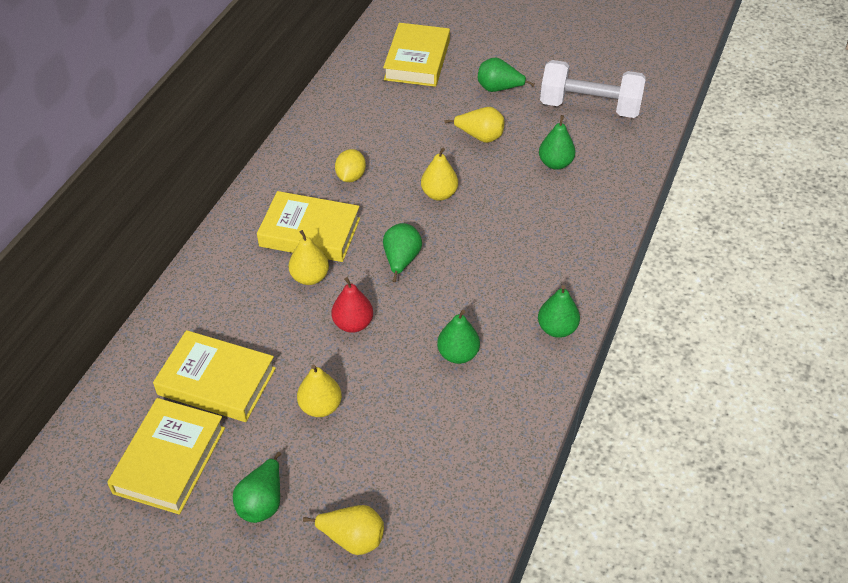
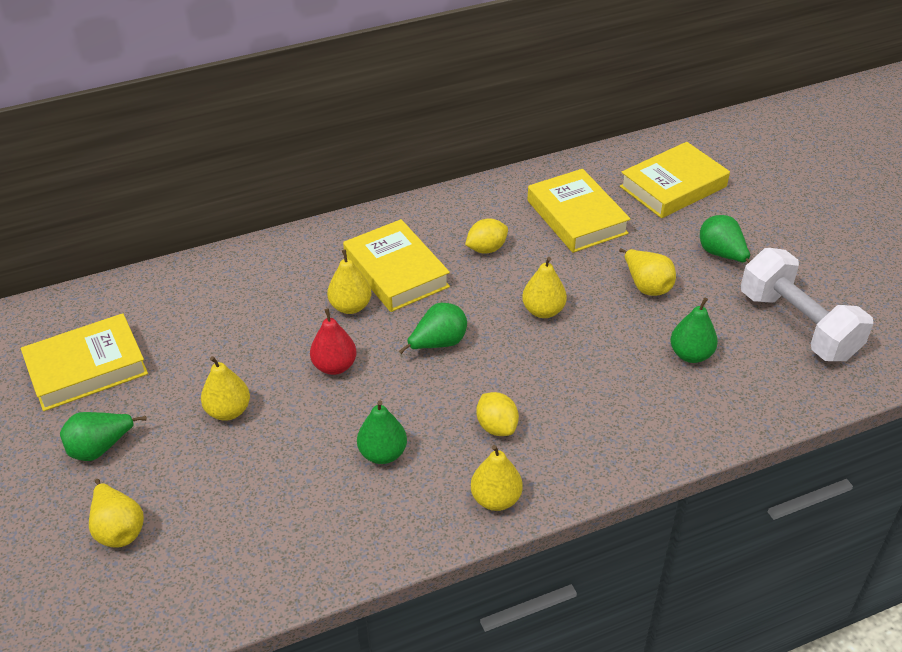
camera: 45 degrees right, 5 degrees down
(217, 381) = (187, 336): yellow book -> yellow book (577, 217)
(503, 286) = (497, 427): none -> yellow lemon
(557, 329) = (496, 499): green pear -> yellow pear

